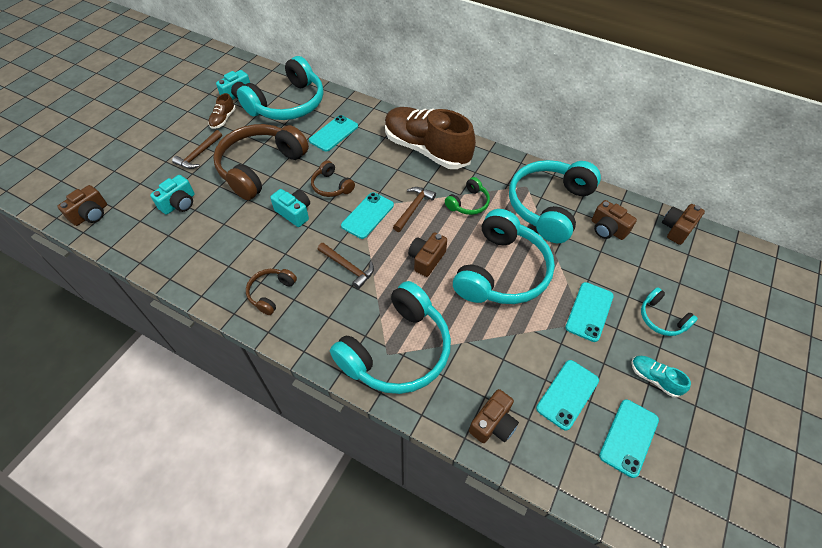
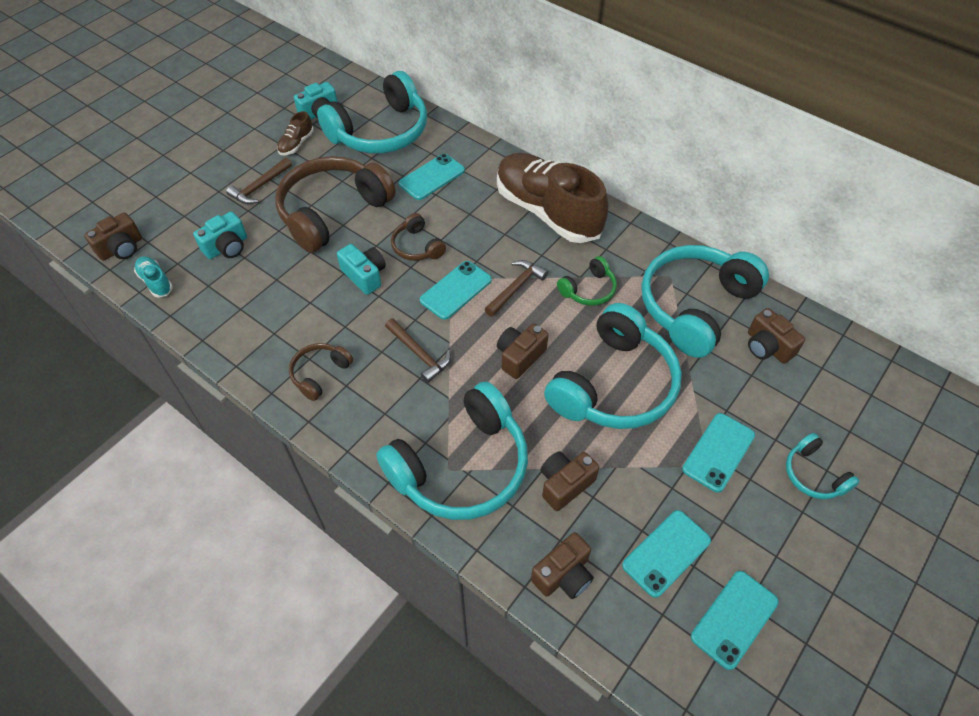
camera: 10 degrees right, 0 degrees up
(654, 378) = (785, 550): turquoise shoe -> turquoise shoe (156, 282)
(676, 229) = (863, 358): brown camera -> brown camera (565, 484)

